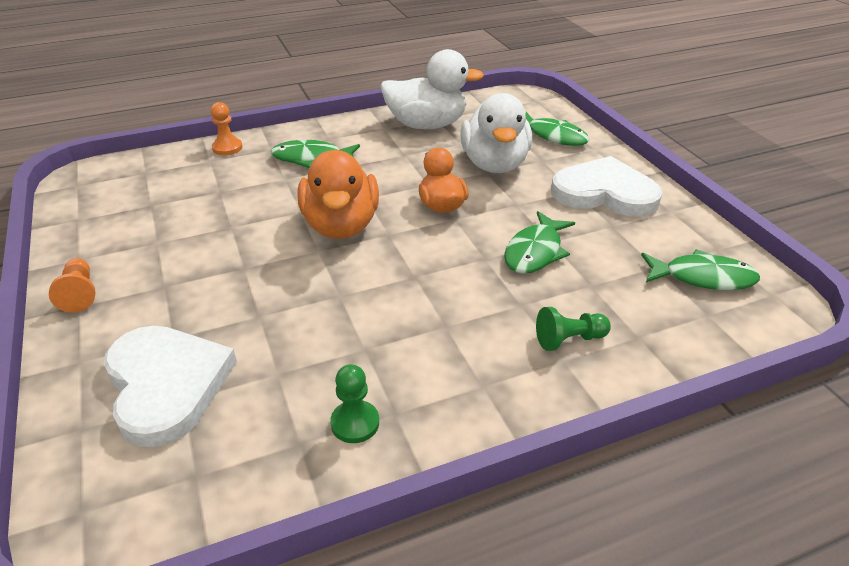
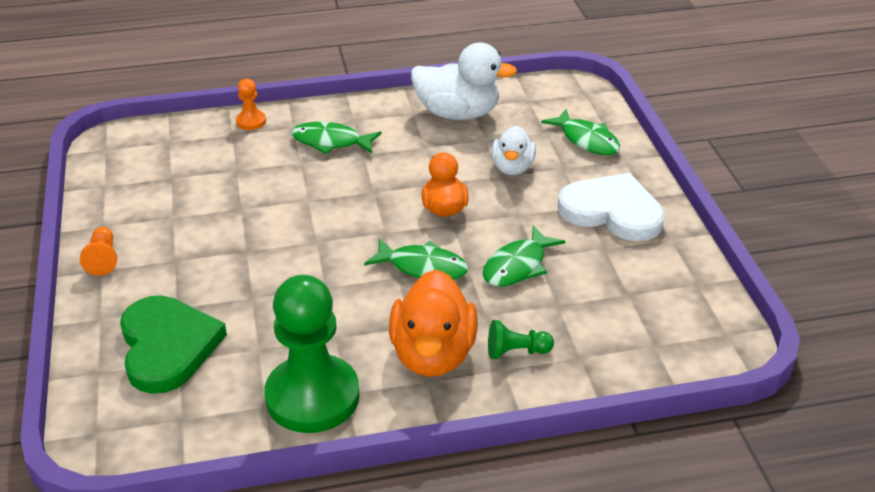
camera: 10 degrees right, 0 degrees up
(166, 385) = (167, 346): white heart -> green heart
(341, 225) = (343, 218): orange duck -> orange duck (433, 354)
(355, 423) = (312, 396): green pawn -> green pawn, size x2.35
(494, 164) = (512, 168): white duck -> white duck, size x0.62
(702, 278) = (667, 310): green fish -> green fish (423, 267)

